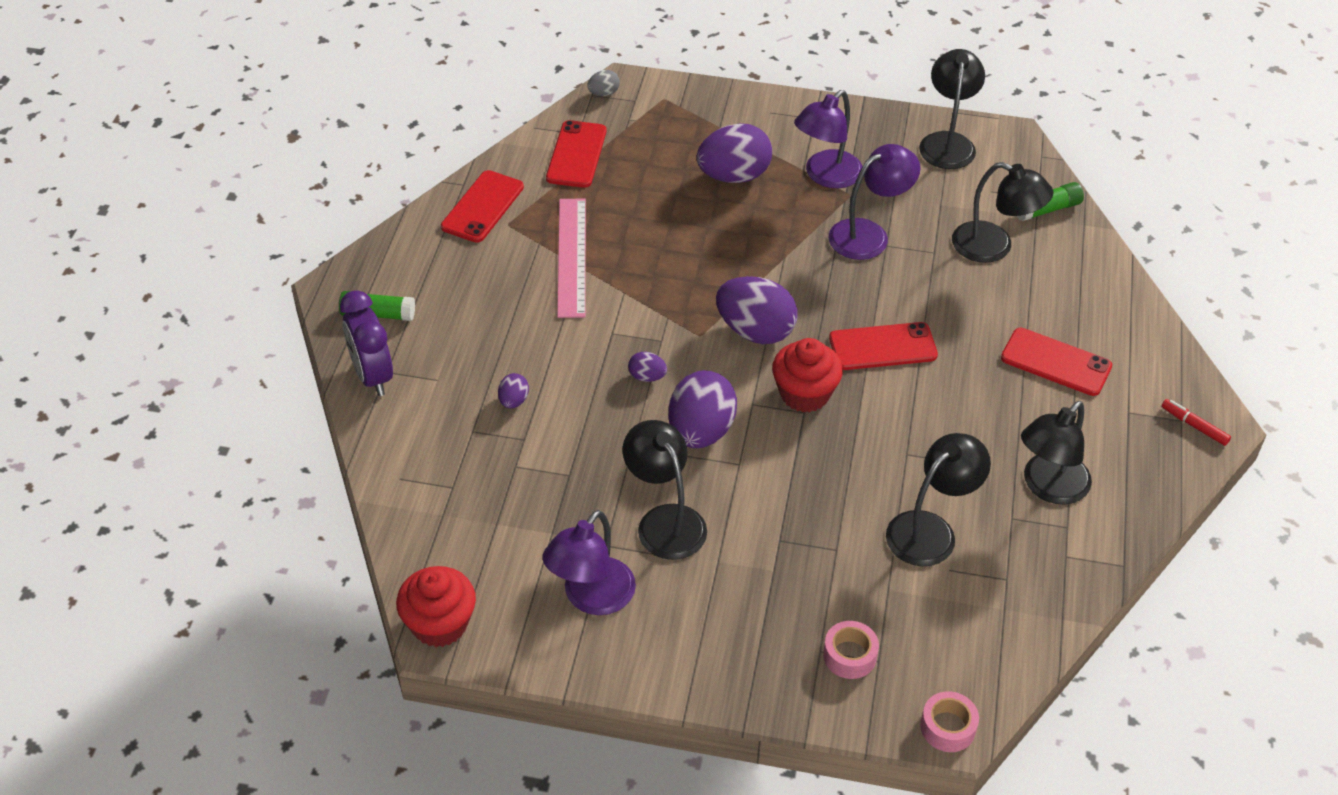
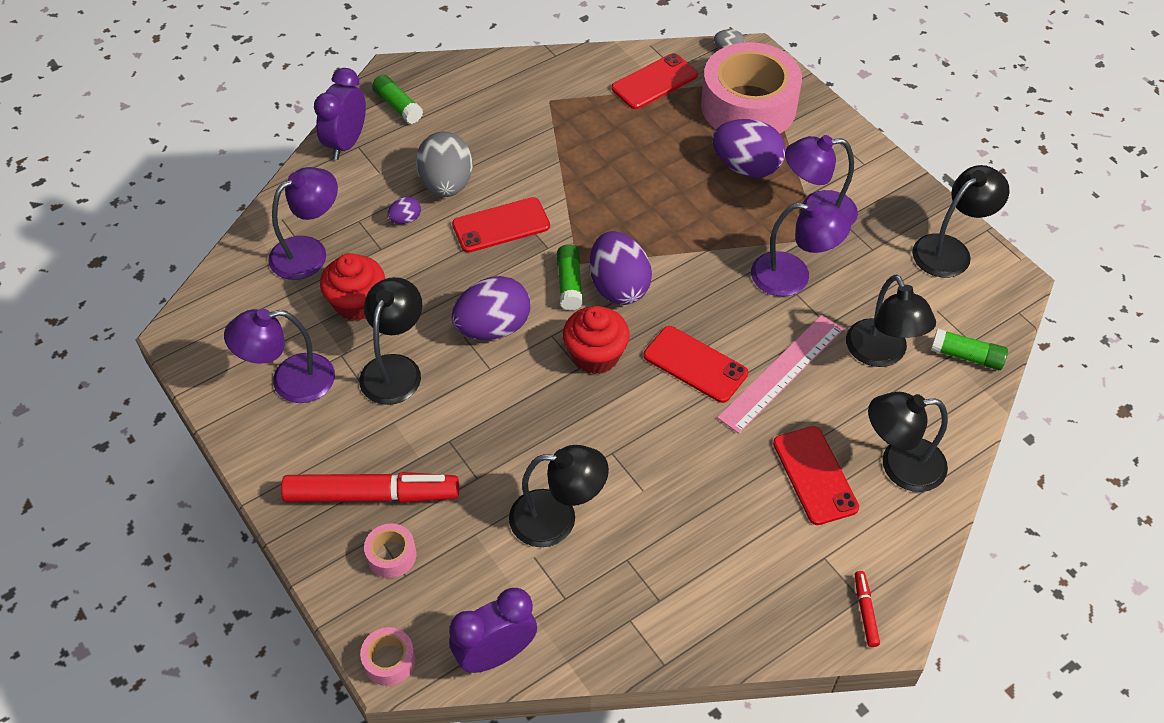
camera: 45 degrees right, 5 degrees up
(439, 624) = (190, 326): red cupcake -> red cupcake (357, 303)
(463, 486) = (309, 252): none -> purple lamp
(482, 207) = (548, 78): red phone -> red phone (501, 225)
(511, 349) = (446, 185): none -> grey egg
(571, 257) = (562, 150): pink ruler -> pink ruler (781, 372)
(647, 377) = (506, 265): purple egg -> none
(675, 128) = (748, 106): none -> pink tape
(715, 355) = (569, 283): none -> green glue stick
(776, 626) = (372, 495): none -> red marker
(1012, 657) = (495, 655): none -> purple clock
(1048, 487) = (683, 560): black lamp -> black lamp (899, 465)

